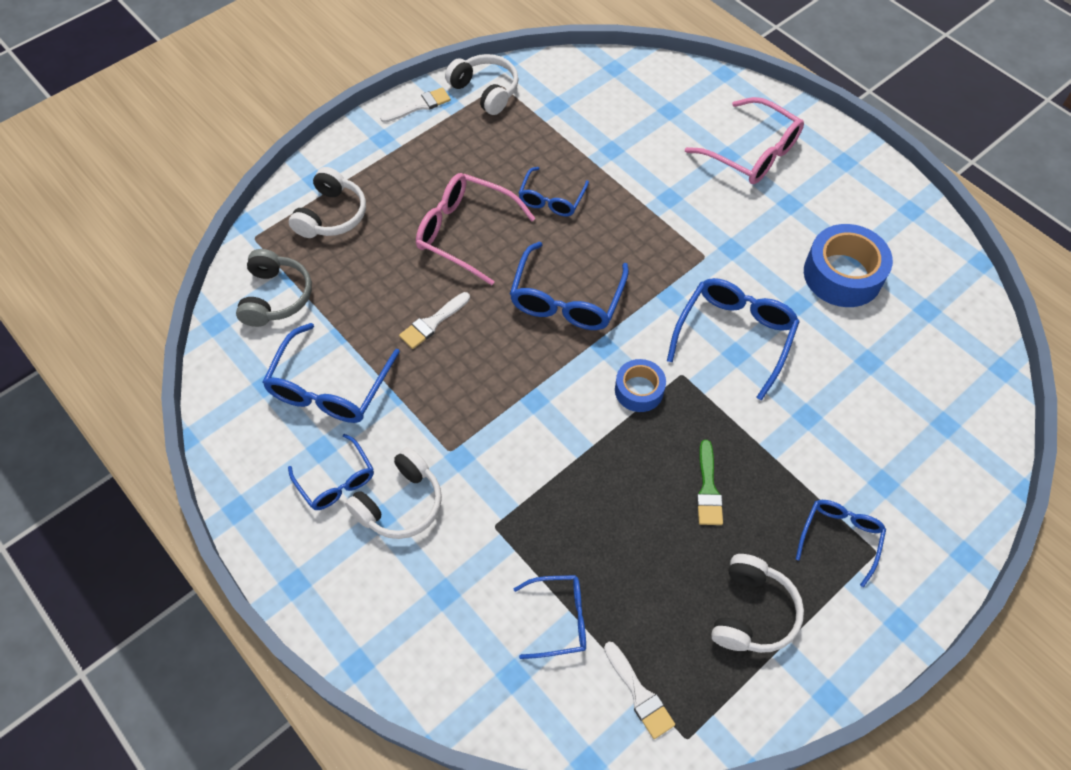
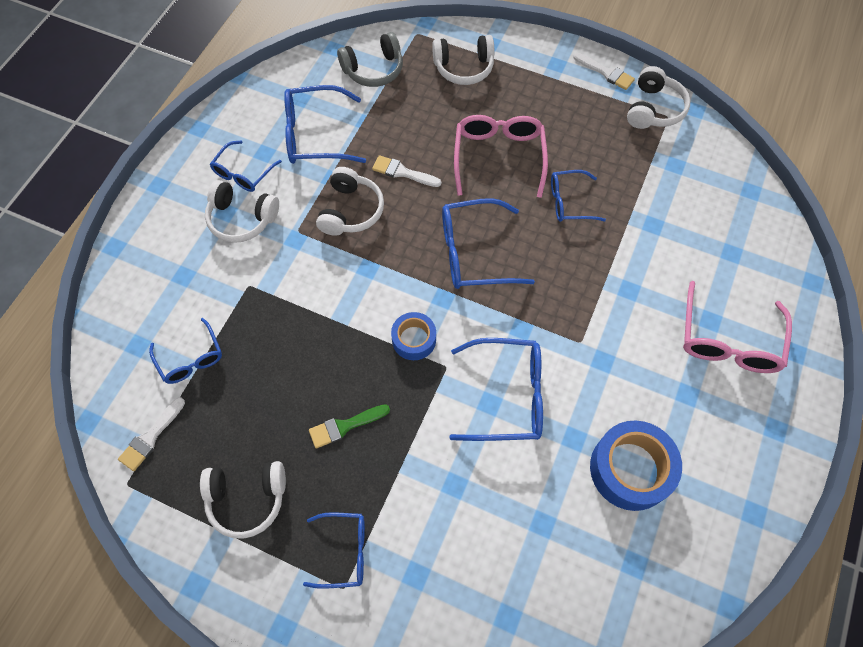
camera: 65 degrees right, 5 degrees up
(453, 389) = (350, 210): none -> white headphones

